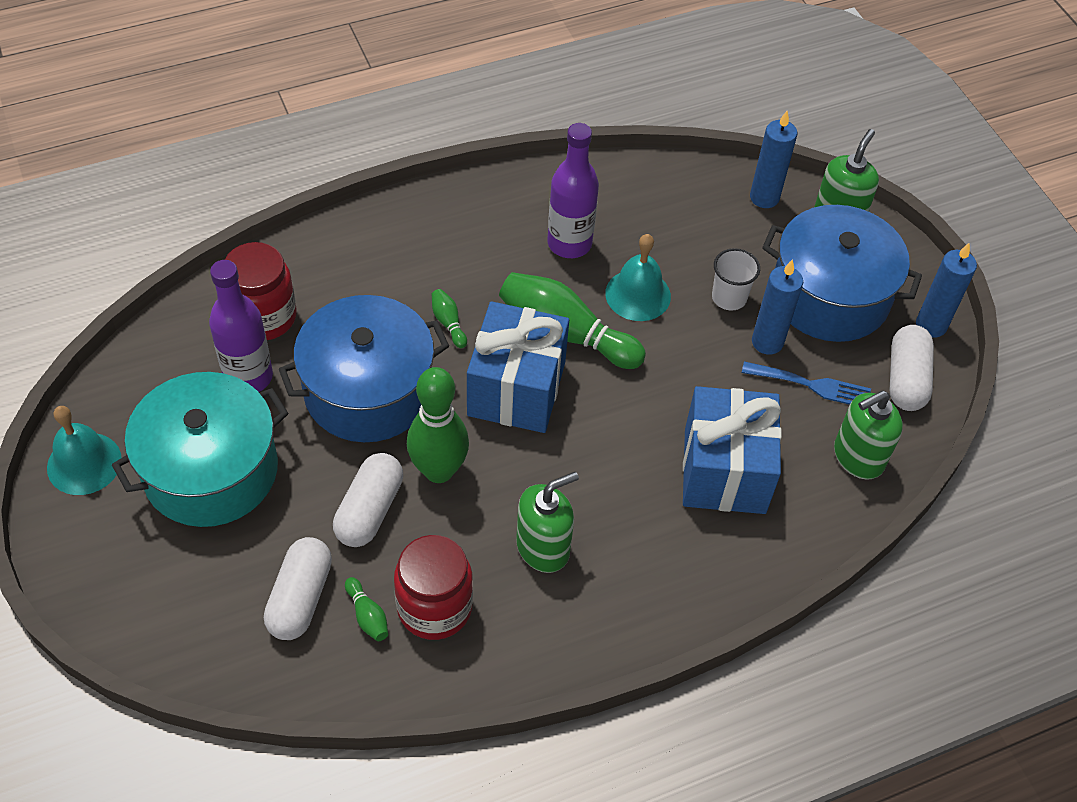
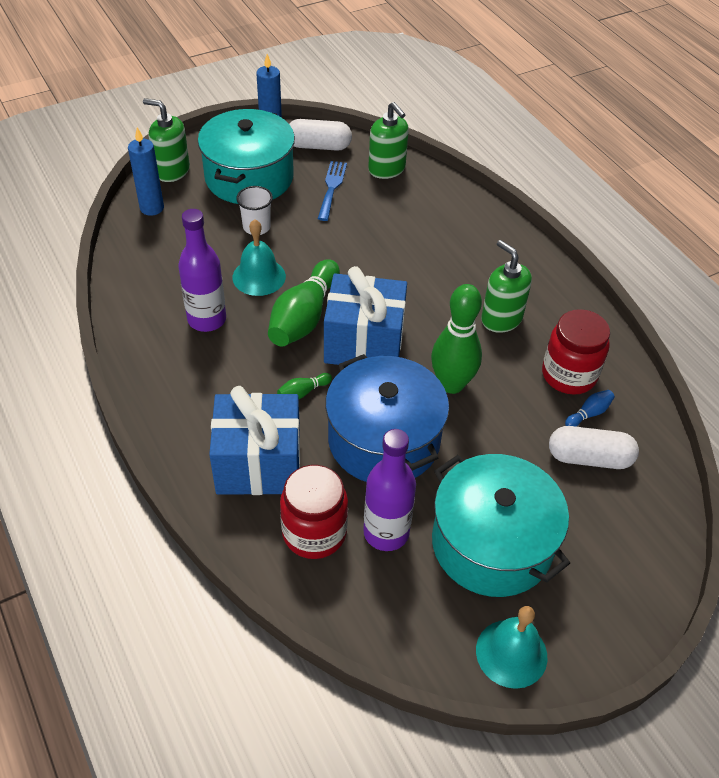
camera: 95 degrees left, 5 degrees down
(367, 615) = (589, 414): green bowling pin -> blue bowling pin
(369, 510) = (499, 424): white capsule -> none
(725, 471) = (413, 229): blue gift -> blue gift (258, 464)
(767, 342) = (296, 208): blue candle -> none
(829, 295) = (249, 177): blue pot -> turquoise pot

